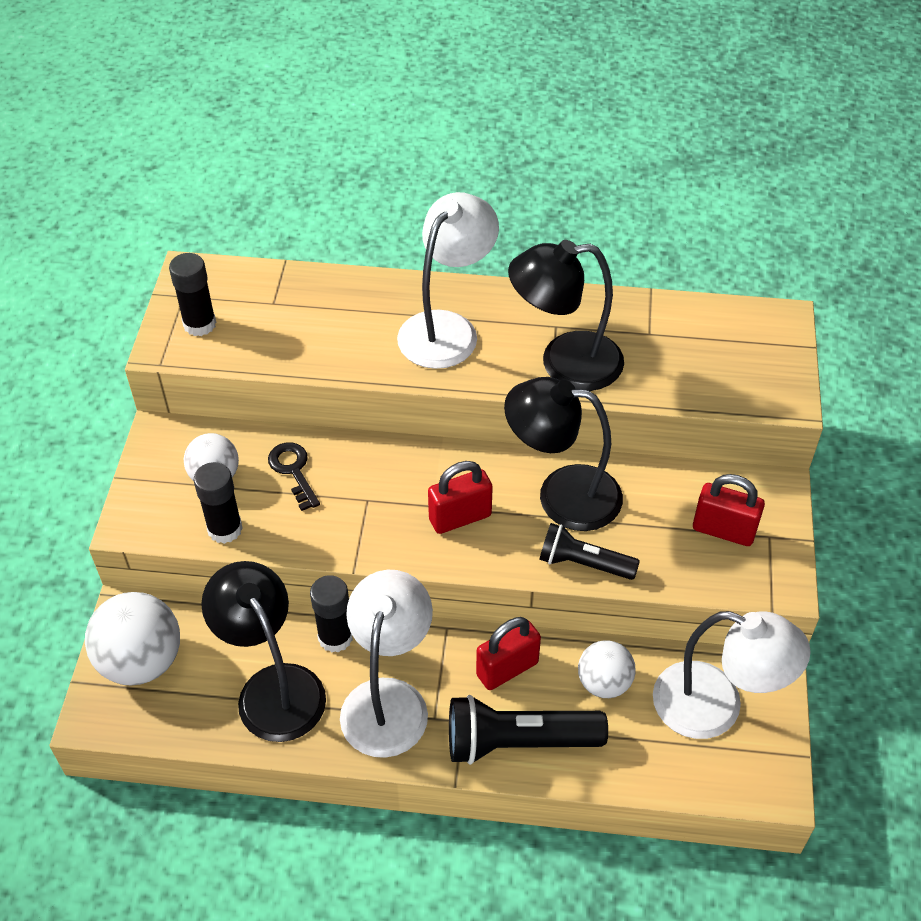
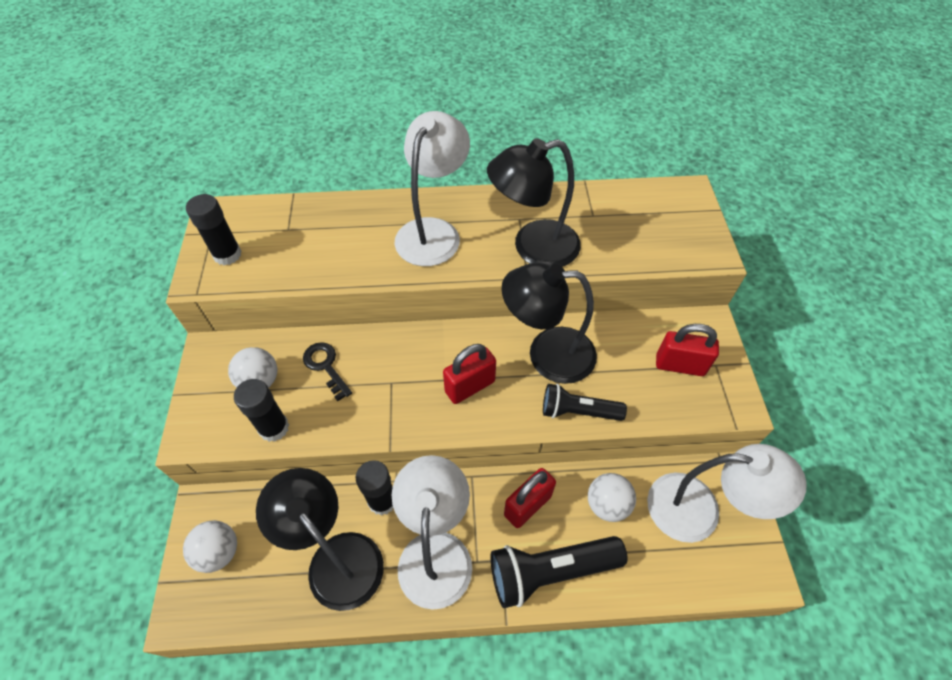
camera: 10 degrees left, 5 degrees up
(141, 661) = (219, 552): white ball -> white ball, size x0.62

